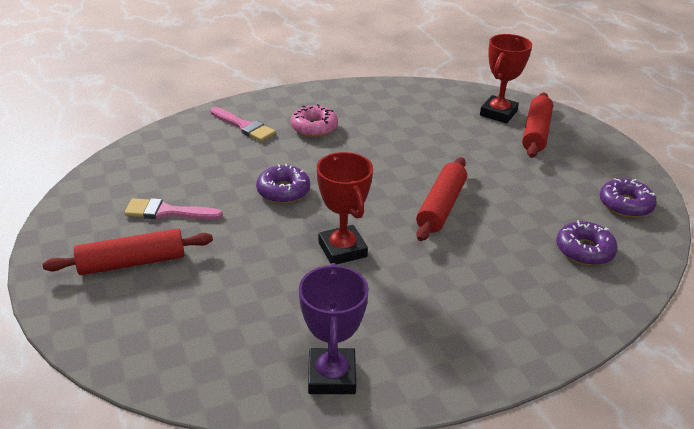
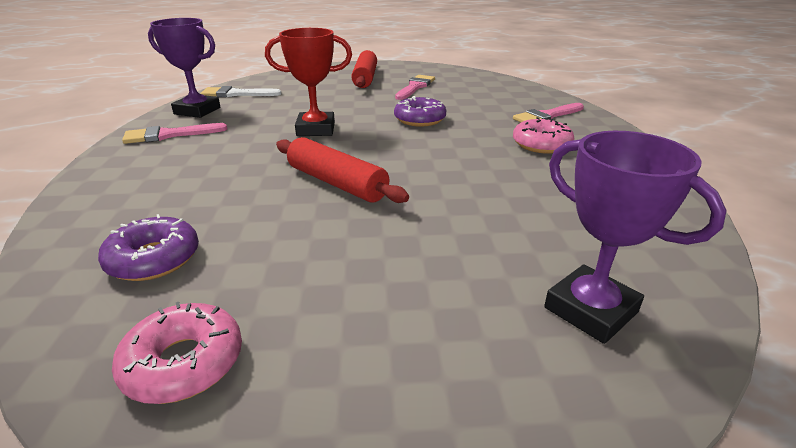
camera: 110 degrees right, 5 degrees down
(246, 370) = (236, 94): none -> white brush
(417, 357) = (169, 135): none -> pink brush
(498, 113) = (590, 310): red trophy -> purple trophy
(536, 133) = (498, 339): red rolling pin -> none
(625, 205) = (184, 363): purple donut -> pink donut

